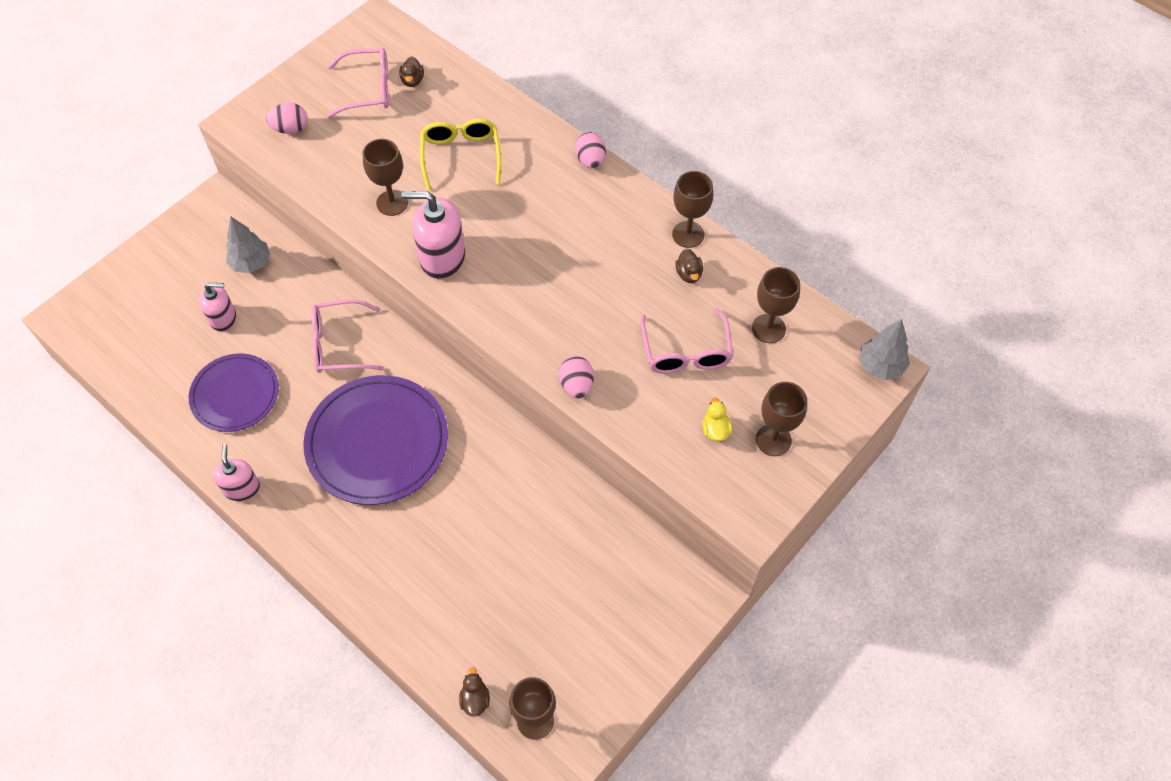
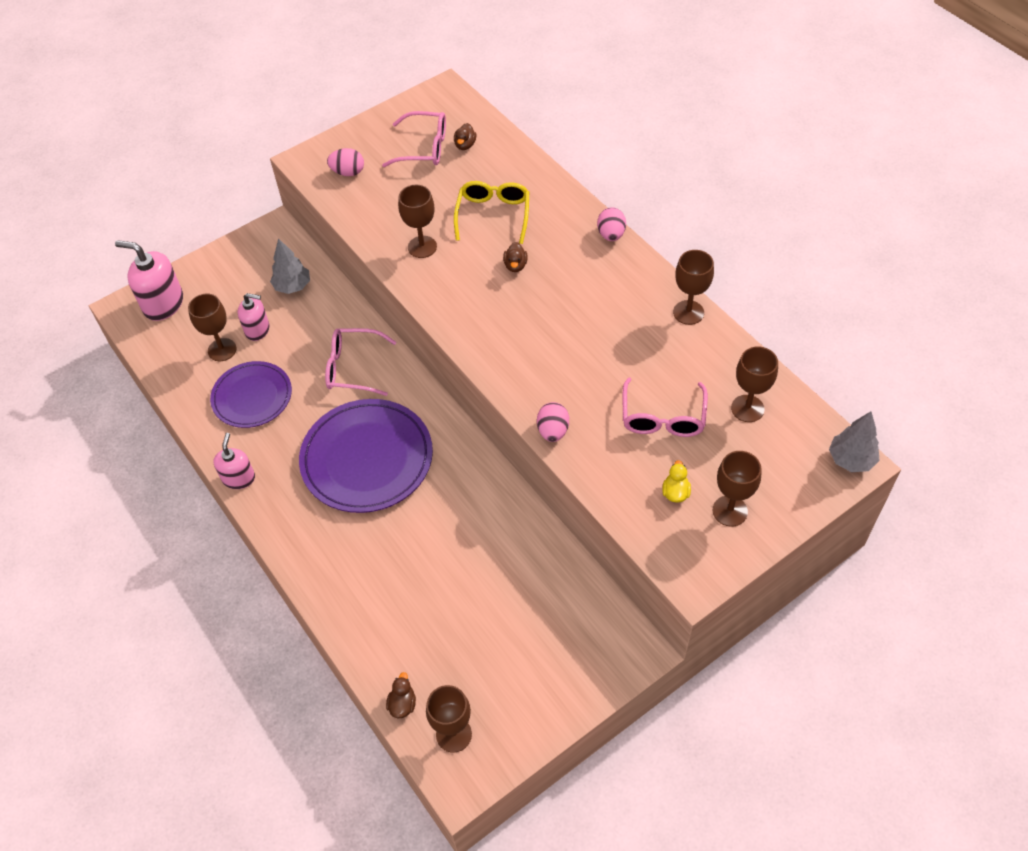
camera: 15 degrees right, 5 degrees down
(188, 347) = (222, 350): none -> brown goblet
(442, 257) = (455, 300): pink soap dispenser -> pink soap dispenser (163, 304)
(688, 274) = (681, 348): brown duck -> brown duck (515, 265)

